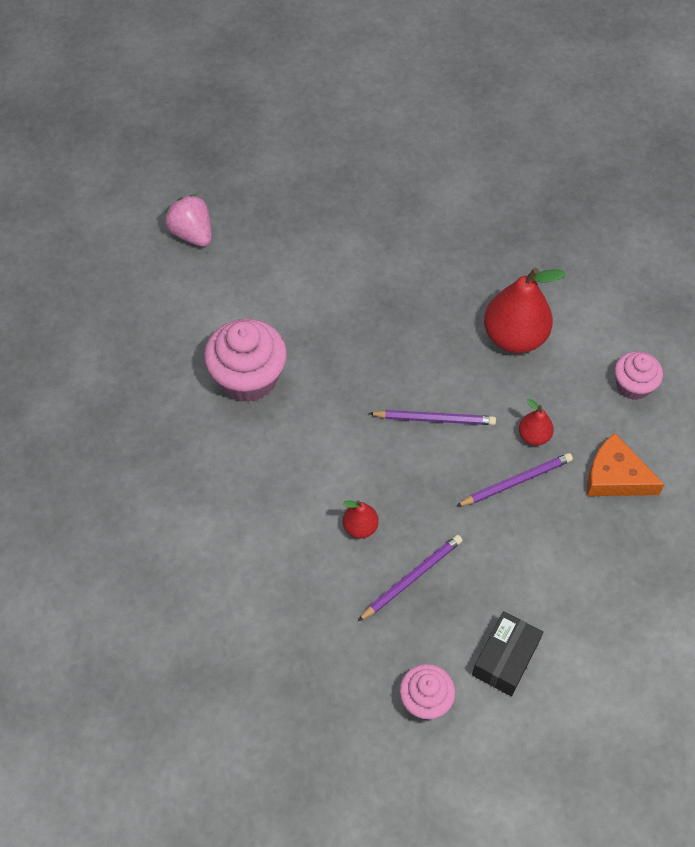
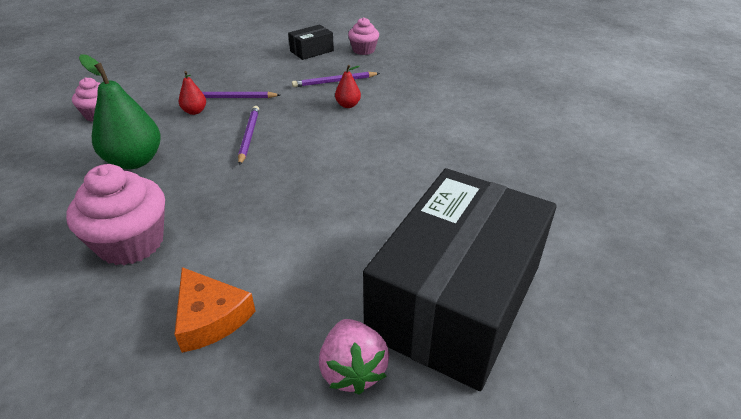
camera: 155 degrees left, 20 degrees down
(140, 306) = (456, 300): none -> black box
(248, 378) = (372, 201): pink cupcake -> pink cupcake (131, 243)
(434, 419) = (248, 136): purple pencil -> purple pencil turned 60 degrees clockwise
(514, 337) = (135, 161): red pear -> green pear
(615, 476) = (172, 85): orange cheese -> orange cheese (210, 317)

